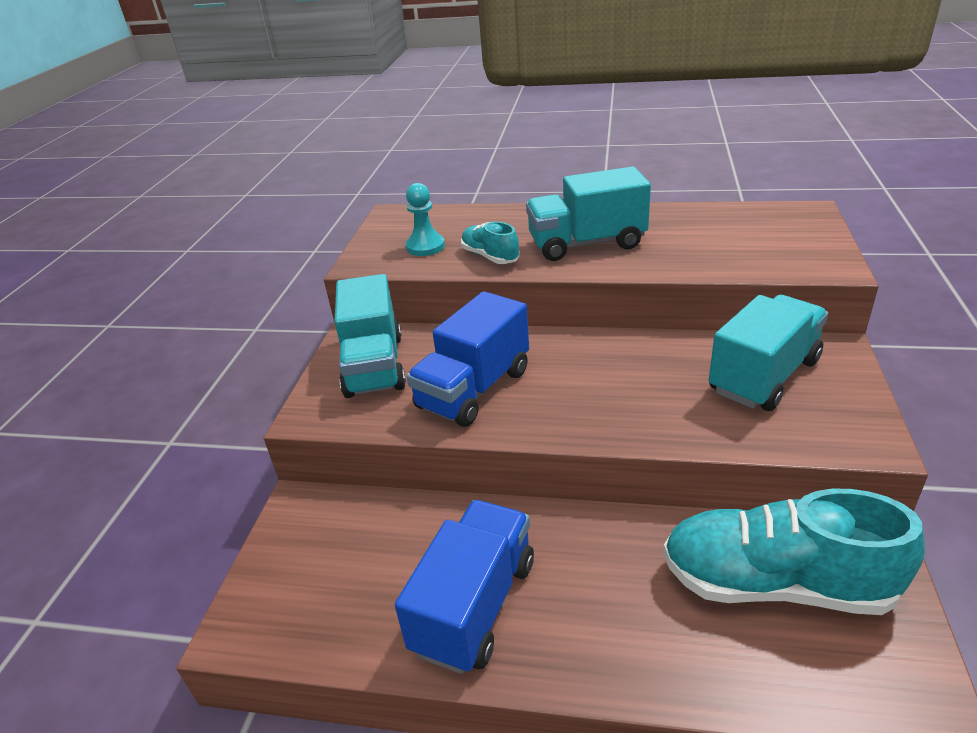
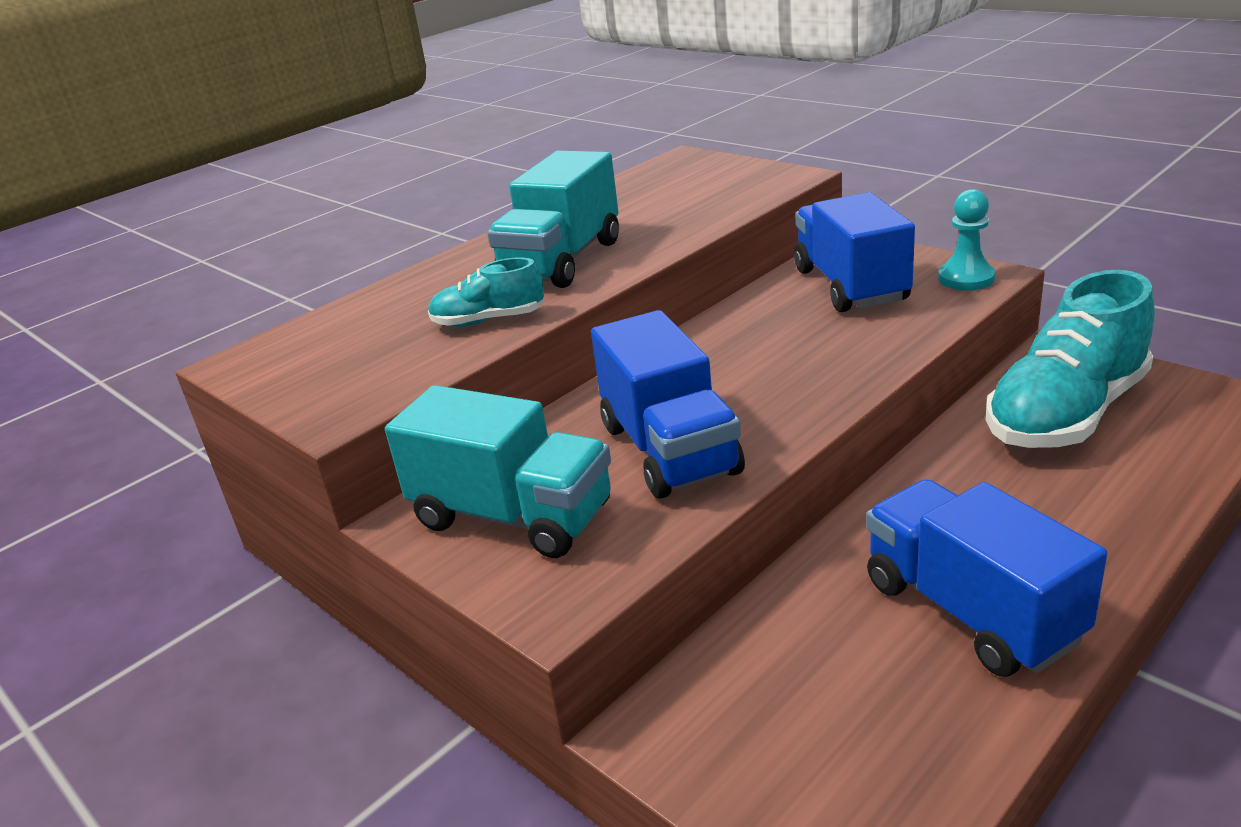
camera: 55 degrees left, 5 degrees down
(425, 246) = (381, 357): turquoise pawn -> turquoise pawn (966, 278)
(764, 376) = (850, 285): turquoise truck -> blue truck

